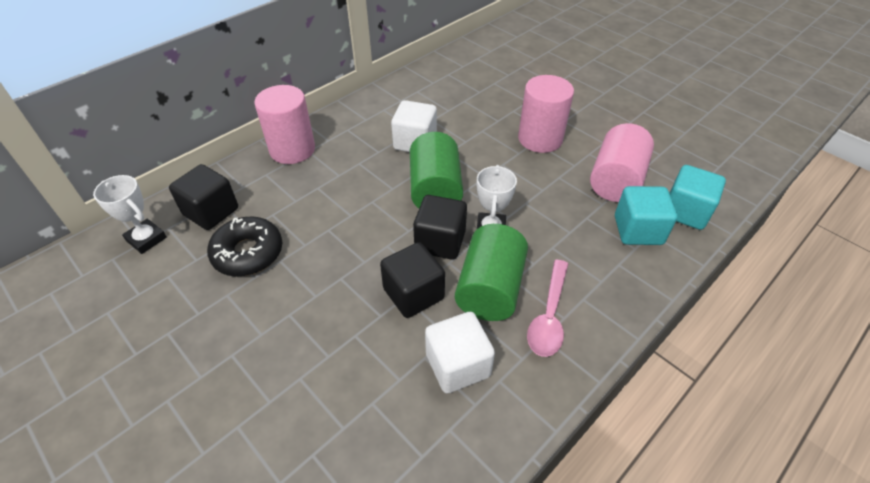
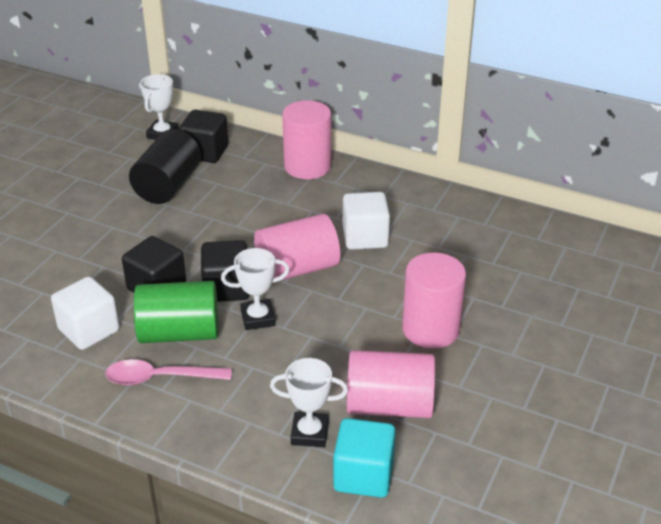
camera: 70 degrees right, 10 degrees down
(248, 253) = (168, 186): black donut -> black cylinder
(435, 190) = (297, 268): green cylinder -> pink cylinder
(638, 230) = (309, 433): turquoise cube -> white trophy

